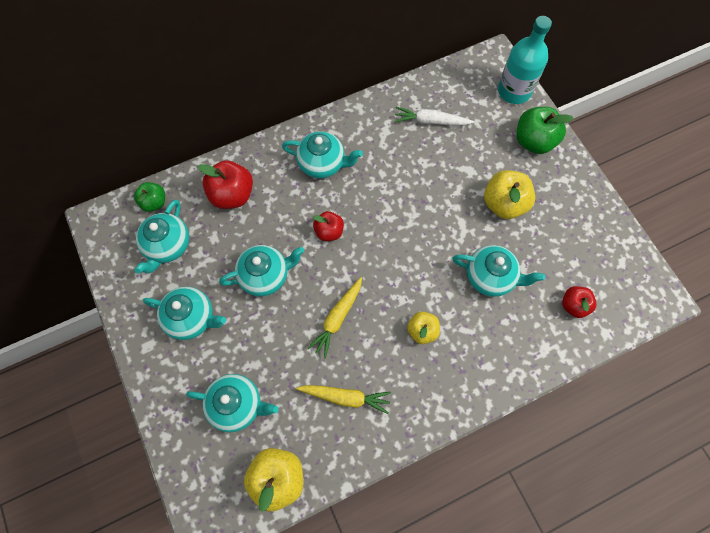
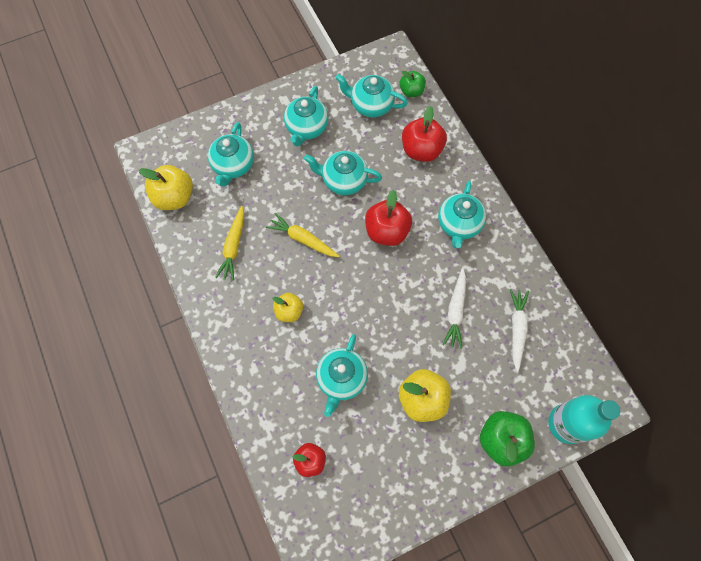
camera: 90 degrees right, 0 degrees up
(265, 275) = (343, 180): turquoise teapot -> turquoise teapot turned 120 degrees clockwise
(329, 231) = (387, 231): red apple -> red apple, size x1.63
(415, 171) = (455, 311): none -> white carrot

